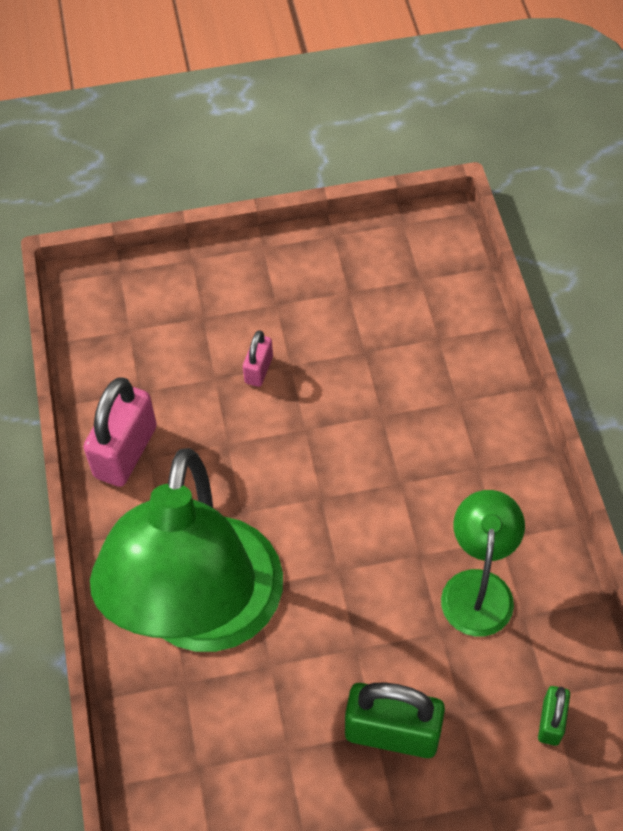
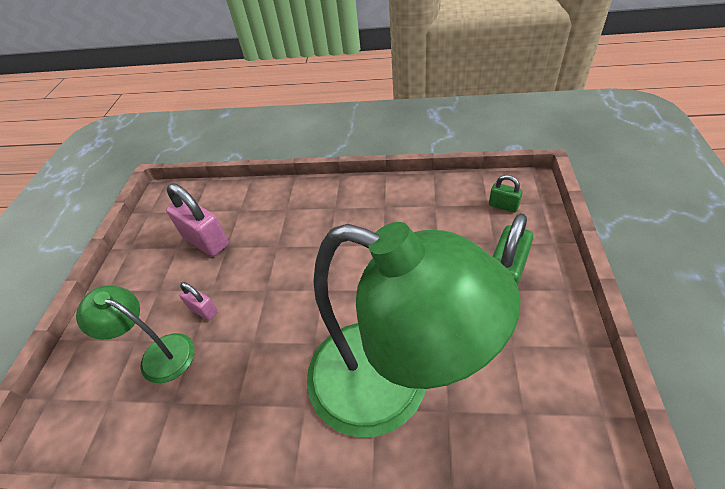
camera: 70 degrees left, 10 degrees down
(125, 452) = (222, 424): pink padlock -> pink padlock (206, 241)
(478, 587) = (412, 221): green lamp -> green lamp (158, 354)

